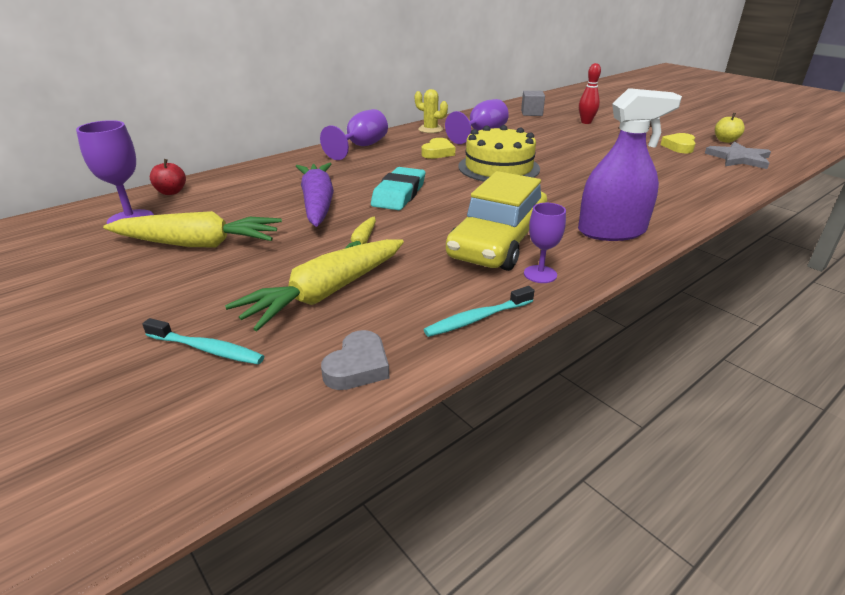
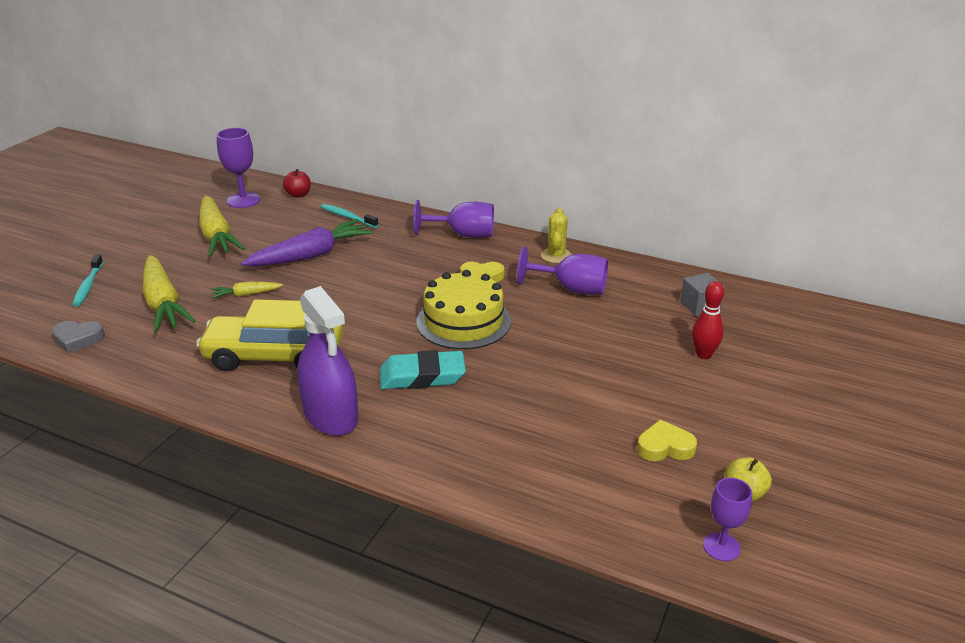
camera: 65 degrees right, 0 degrees up
(326, 293) = (163, 303): yellow carrot -> yellow carrot turned 135 degrees counterclockwise
(399, 194) = (353, 285): turquoise eraser -> turquoise eraser (422, 376)
(477, 318) = (144, 370): turquoise toothbrush -> turquoise toothbrush (347, 217)
(540, 274) = (223, 387): purple goblet -> purple goblet (721, 547)
(739, 158) = (659, 508): grey star -> none

